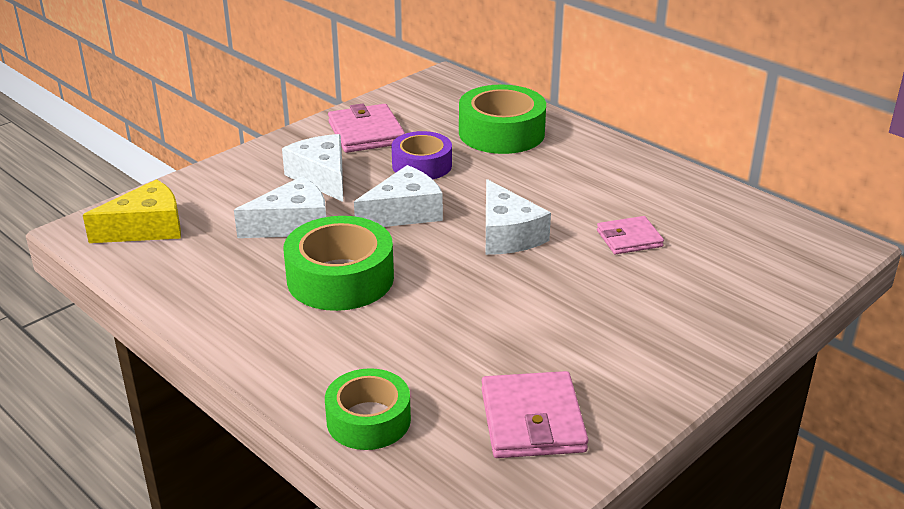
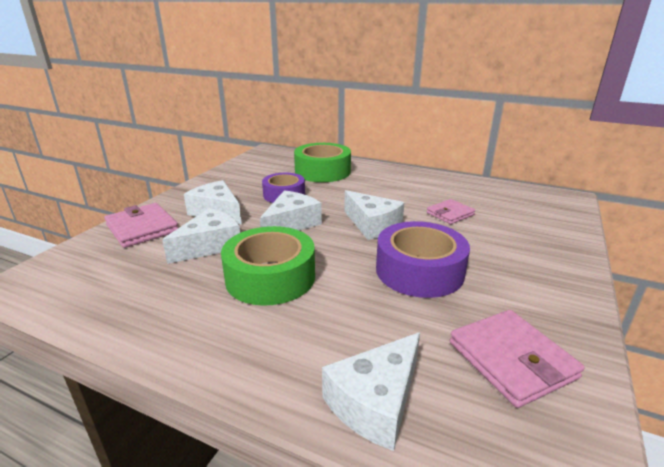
camera: 20 degrees left, 5 degrees down
(147, 228) = (80, 270): yellow cheese -> none
(366, 133) = (234, 183): pink wallet -> pink wallet (142, 228)
(368, 420) = (375, 402): green tape -> white cheese
(517, 307) = (419, 271): none -> purple tape

